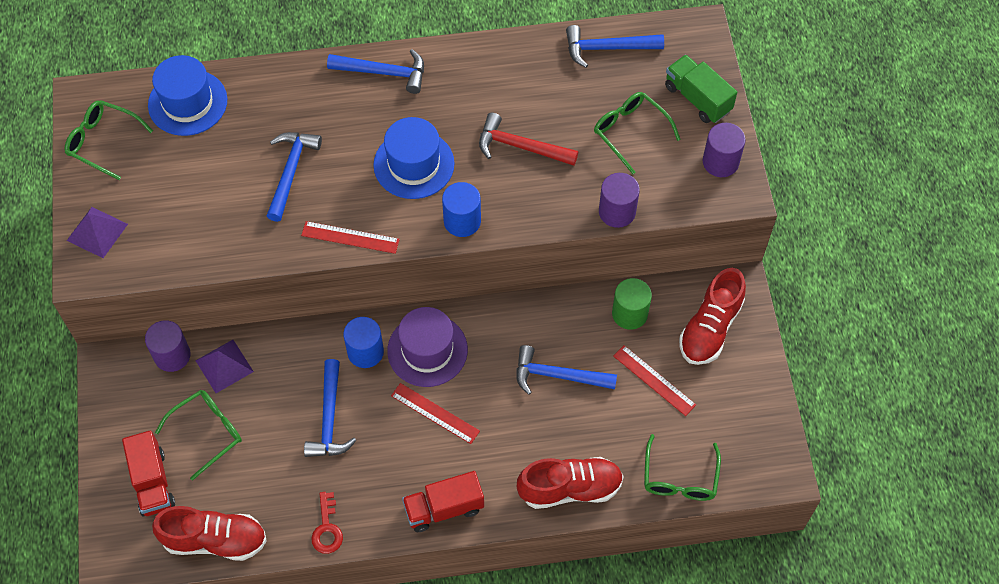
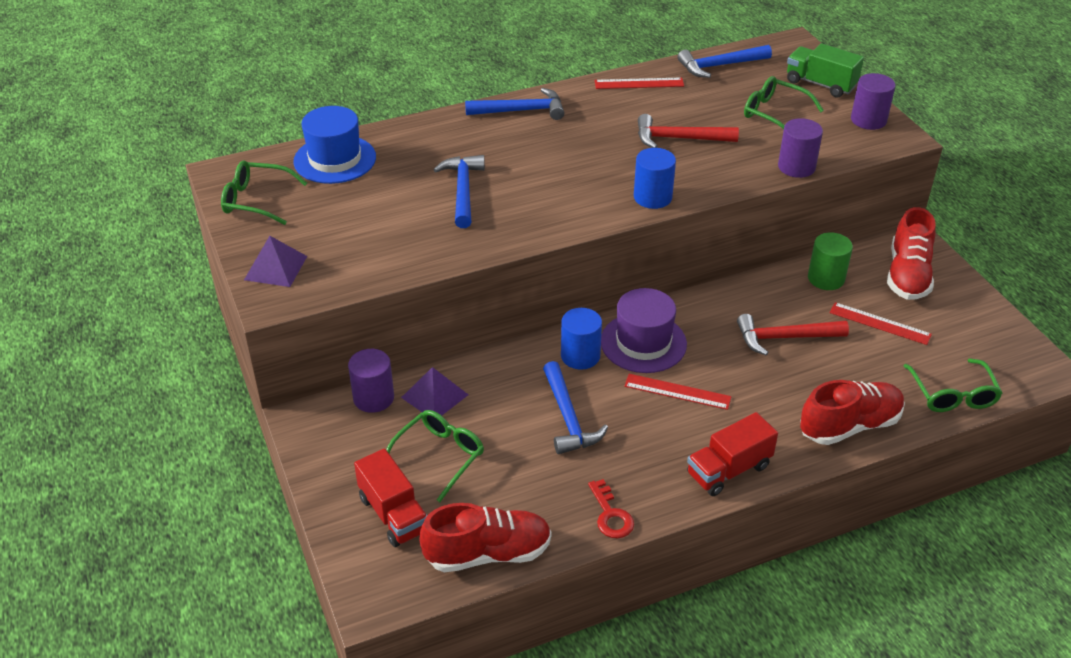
camera: 15 degrees left, 20 degrees down
(350, 237) = (547, 227): red ruler -> red ruler (639, 83)
(414, 164) = (583, 166): blue hat -> none
(558, 375) = (785, 338): blue hammer -> red hammer

